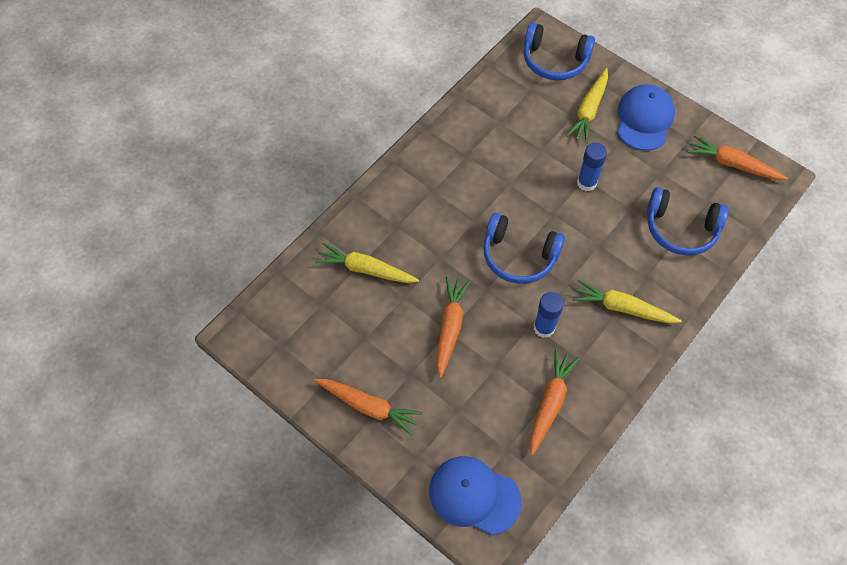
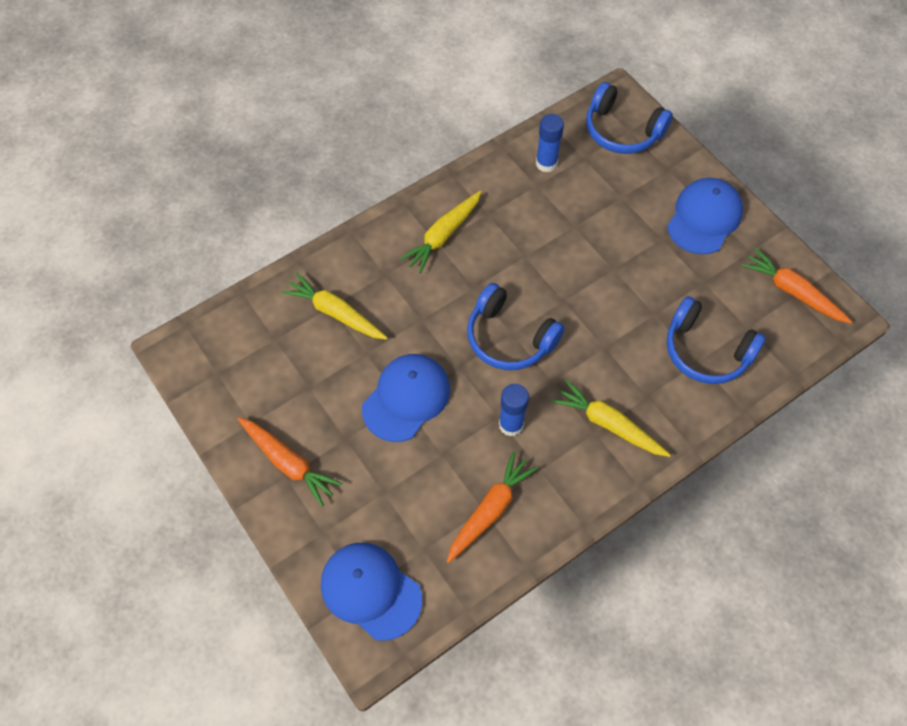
camera: 15 degrees right, 0 degrees up
(450, 327) = (406, 398): orange carrot -> blue cap
(586, 183) = (613, 274): blue glue stick -> blue glue stick (546, 163)
(589, 110) = (643, 194): yellow carrot -> yellow carrot (443, 236)

